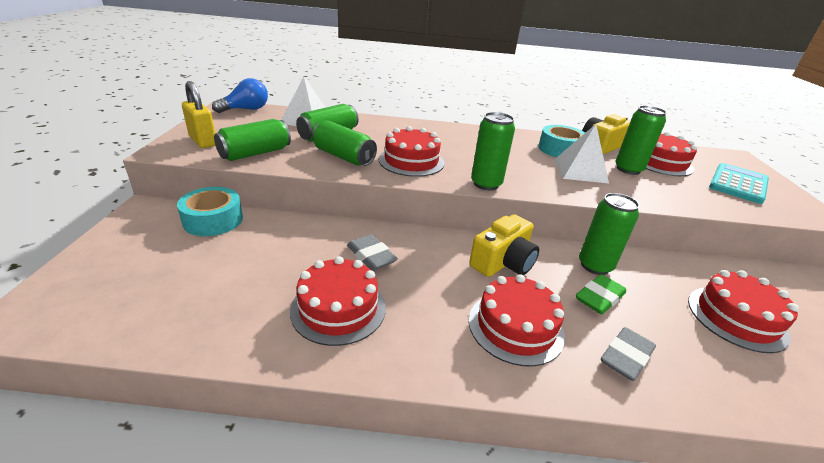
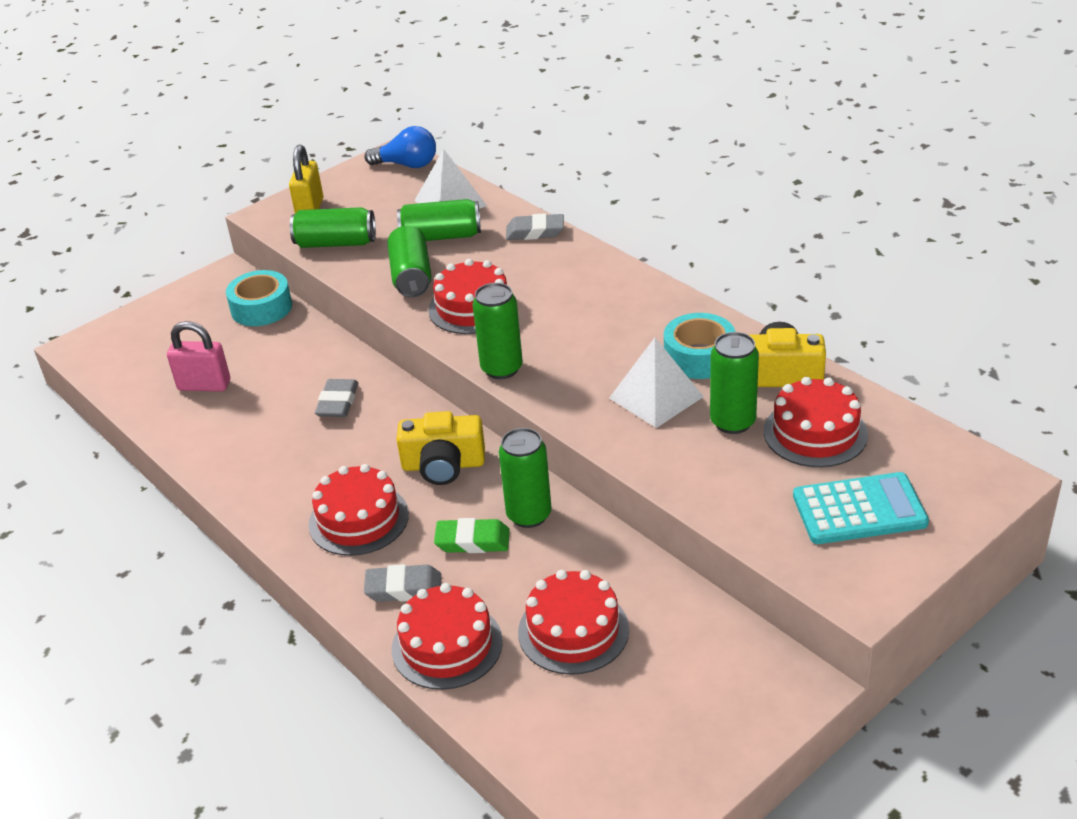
camera: 50 degrees right, 5 degrees up
(231, 292) = (204, 385): none -> pink padlock
(338, 308) = (255, 435): red cake -> red cake (447, 645)
(382, 122) = (535, 232): none -> grey eraser

